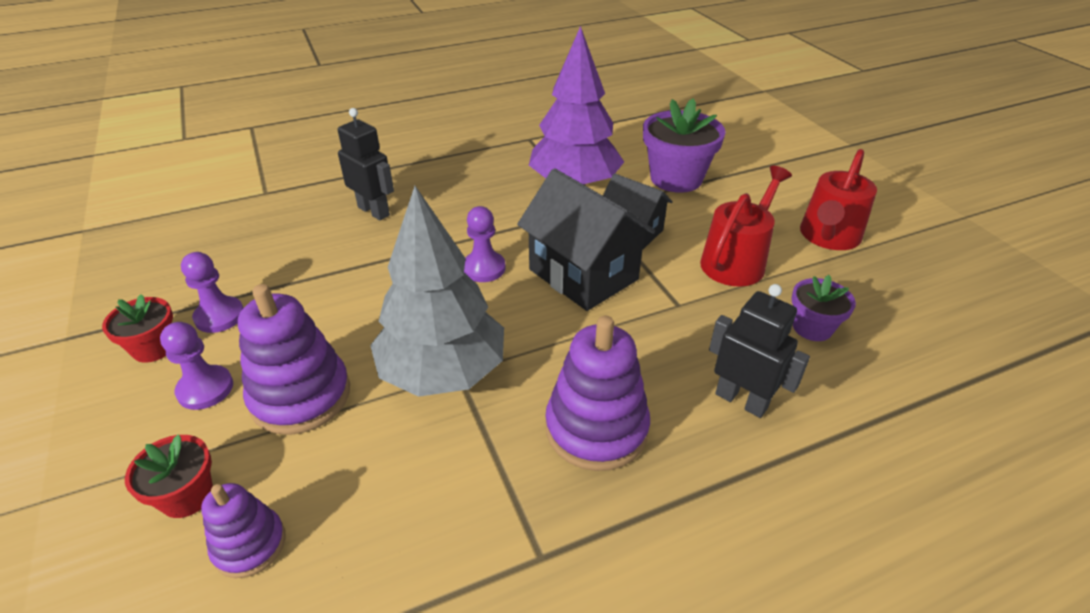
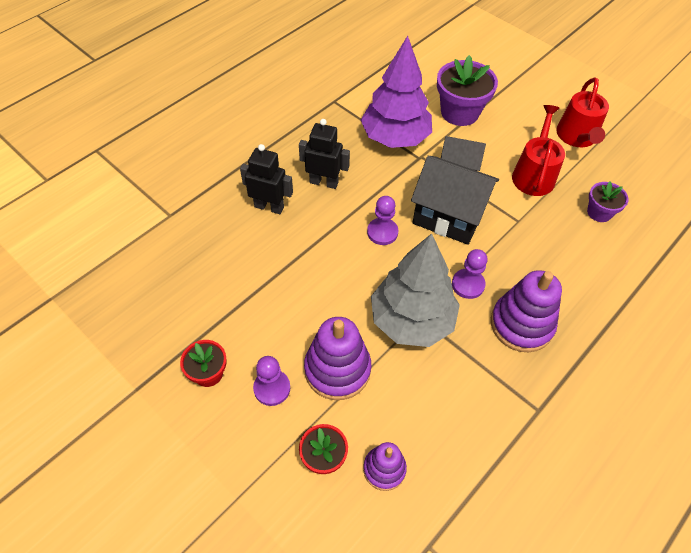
camera: 25 degrees left, 15 degrees up
(219, 316) = (232, 333): purple pawn -> purple pawn (468, 284)
(741, 400) = (586, 277): black robot -> black robot (324, 182)

